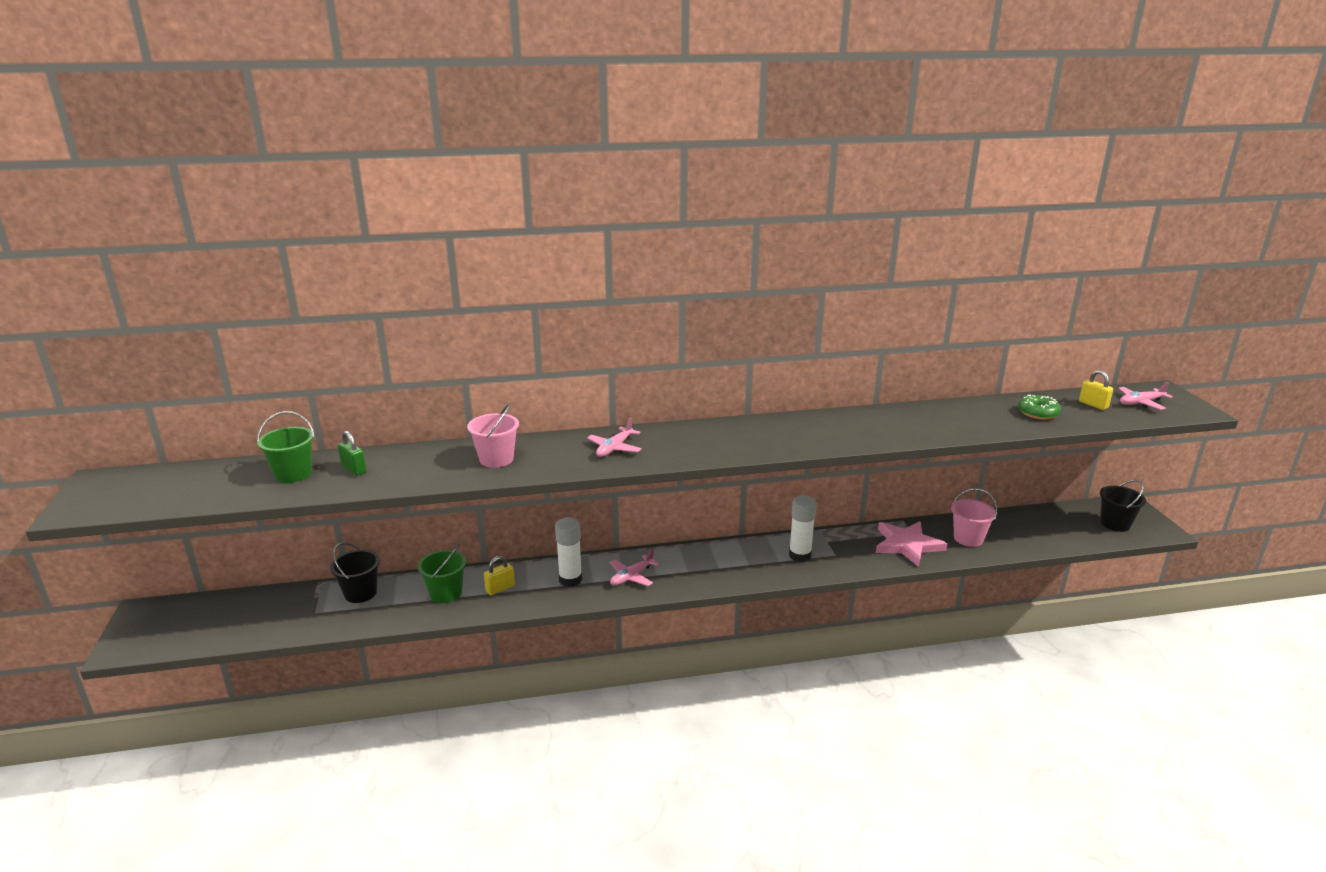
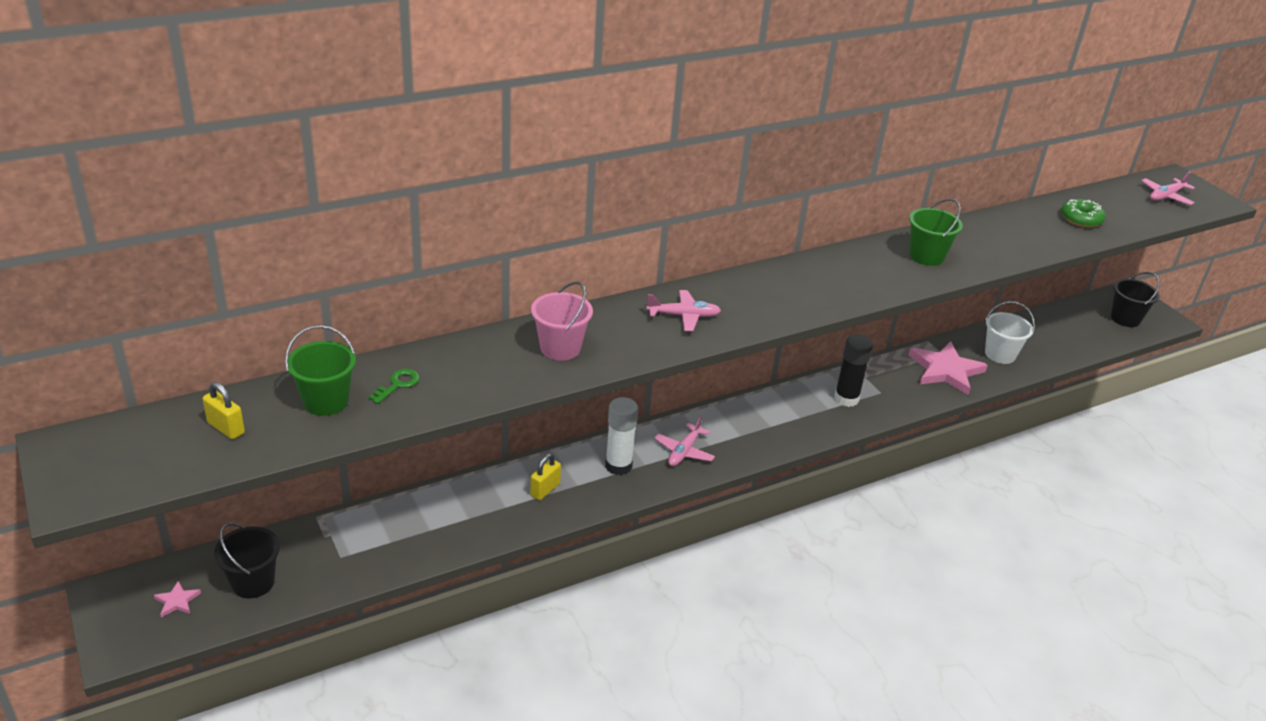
camera: 20 degrees left, 10 degrees up
(182, 623) = (177, 601): none -> pink star
(354, 469) = (398, 384): green padlock -> green key
(360, 593) = (380, 522): black bucket -> black bucket (253, 582)
(446, 593) = (485, 506): green bucket -> green bucket (926, 256)
(614, 448) = (684, 316): pink plane -> pink plane turned 105 degrees counterclockwise
(800, 555) = (846, 399): white glue stick -> black glue stick
(968, 538) = (1000, 354): pink bucket -> white bucket
(1093, 405) = (1125, 203): yellow padlock -> yellow padlock (226, 428)

